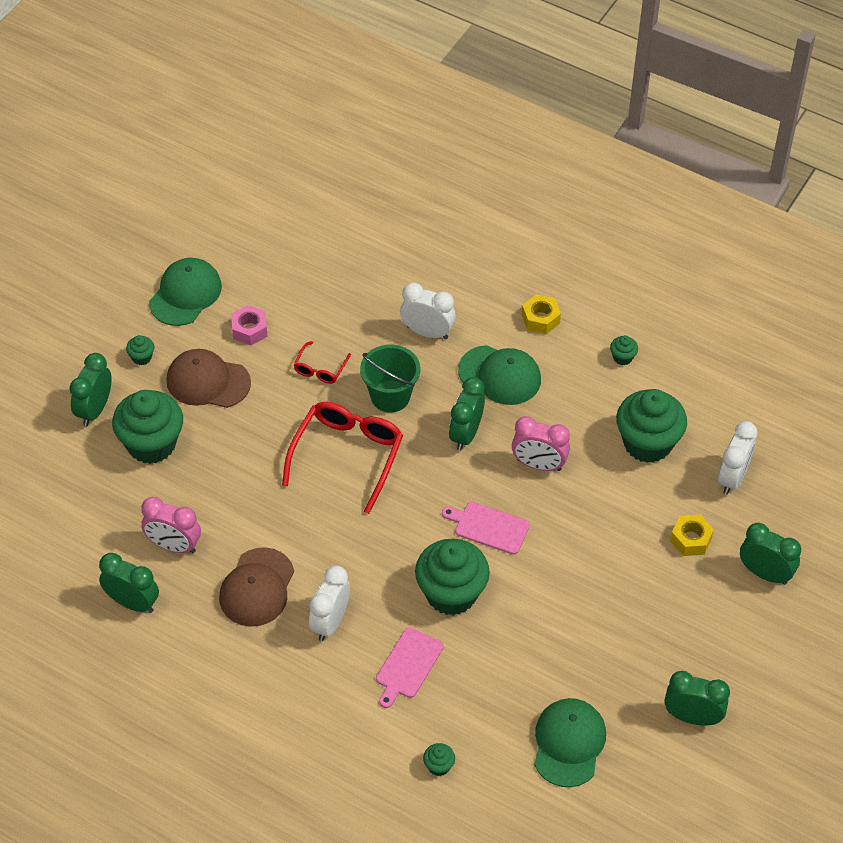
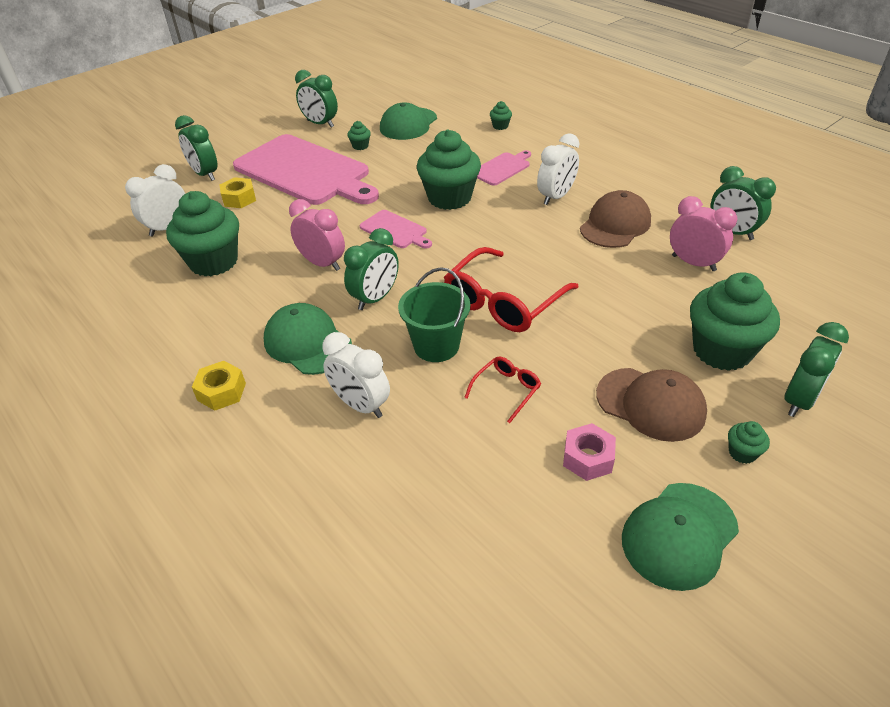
camera: 160 degrees left, 10 degrees down
(622, 357) = (170, 334): green cupcake -> green cupcake (360, 146)
(646, 605) = (305, 172): none -> pink cutting board

